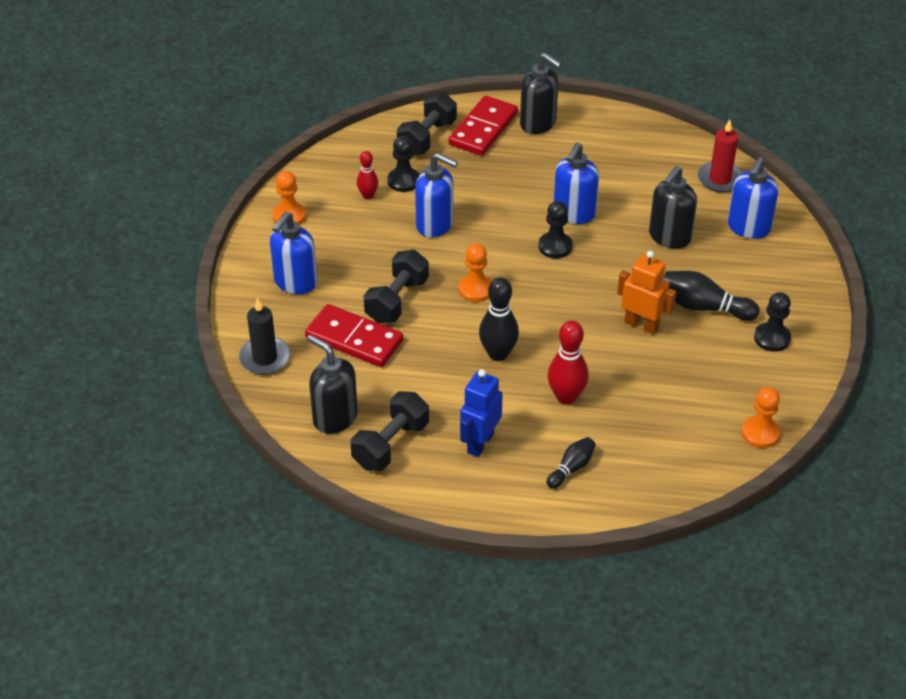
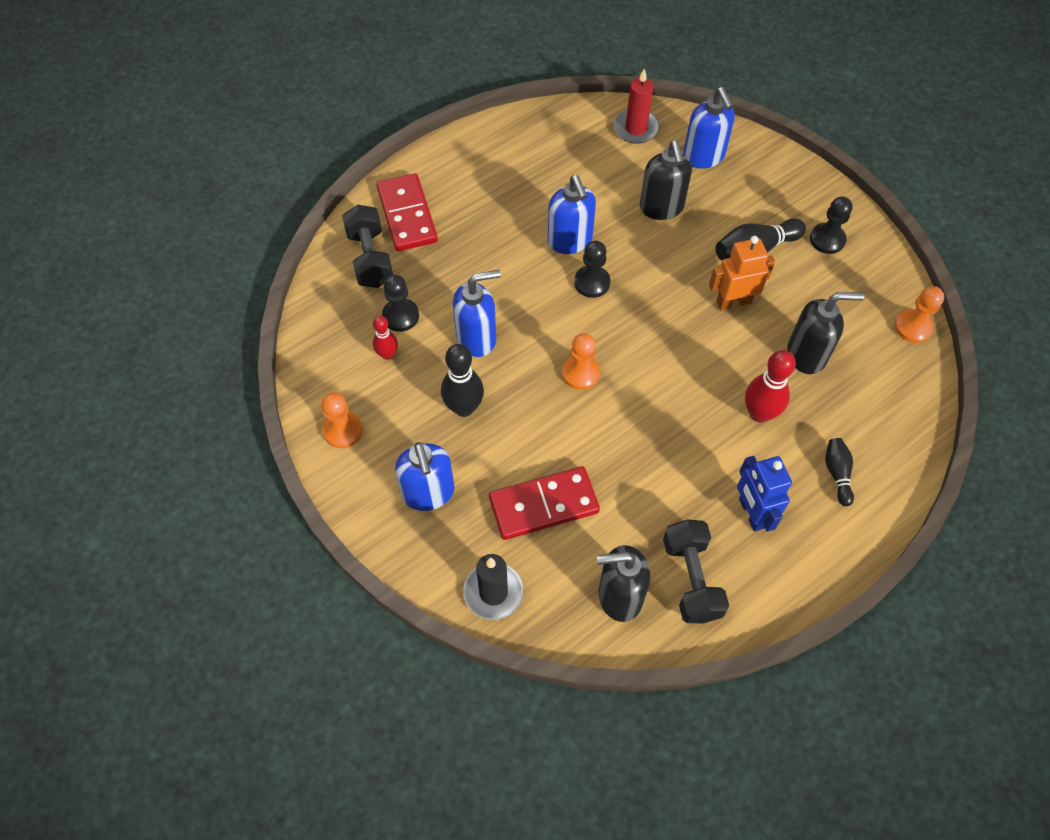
camera: 45 degrees left, 15 degrees up
(397, 300) = (533, 437): black dumbbell -> none
(498, 354) = (667, 418): black bowling pin -> black bowling pin (464, 407)
(538, 124) = (445, 177): black soap dispenser -> black soap dispenser (807, 355)

